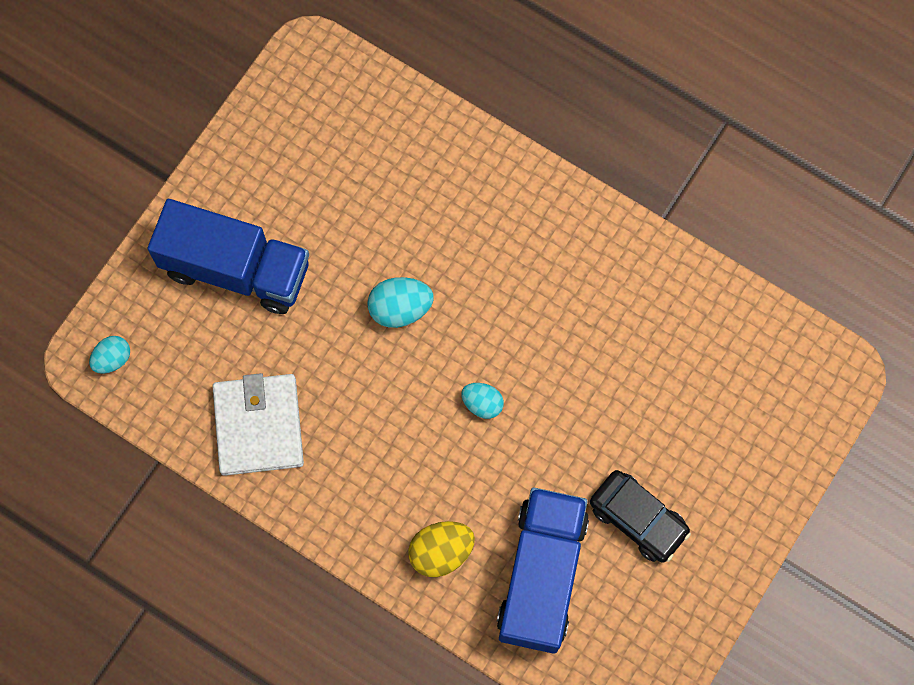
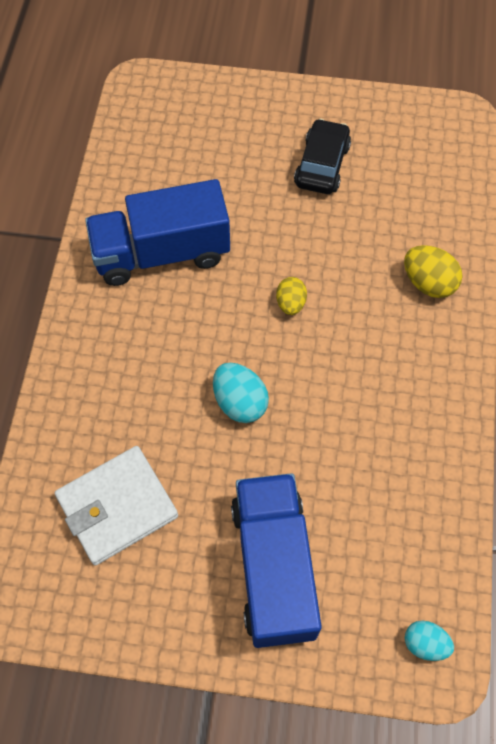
camera: 115 degrees left, 10 degrees down
(258, 426) = (410, 472): white wallet -> white wallet (117, 507)
(482, 404) = (290, 303): turquoise egg -> yellow egg
(541, 575) = (403, 209): blue truck -> blue truck (161, 253)

